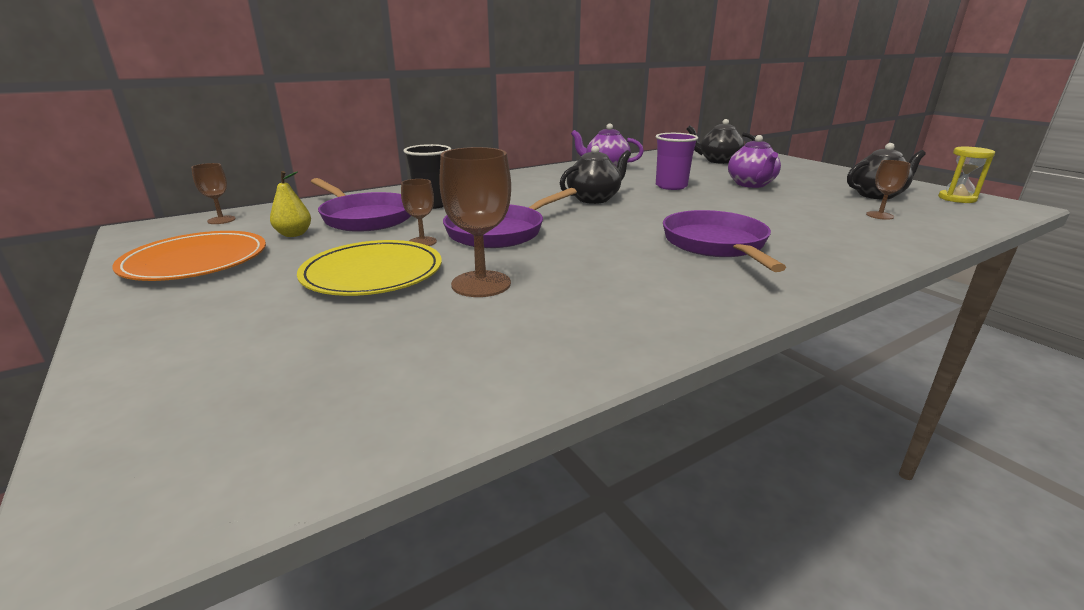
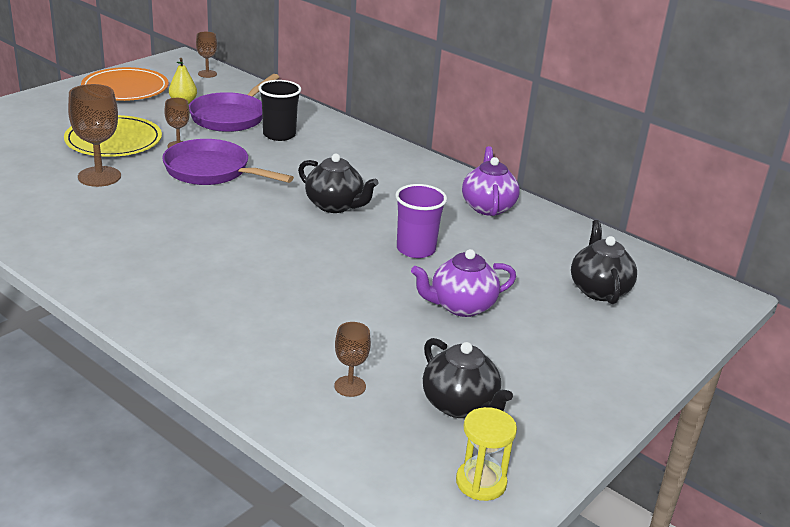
camera: 70 degrees right, 5 degrees up
(716, 245) = (205, 268): purple pan -> none

